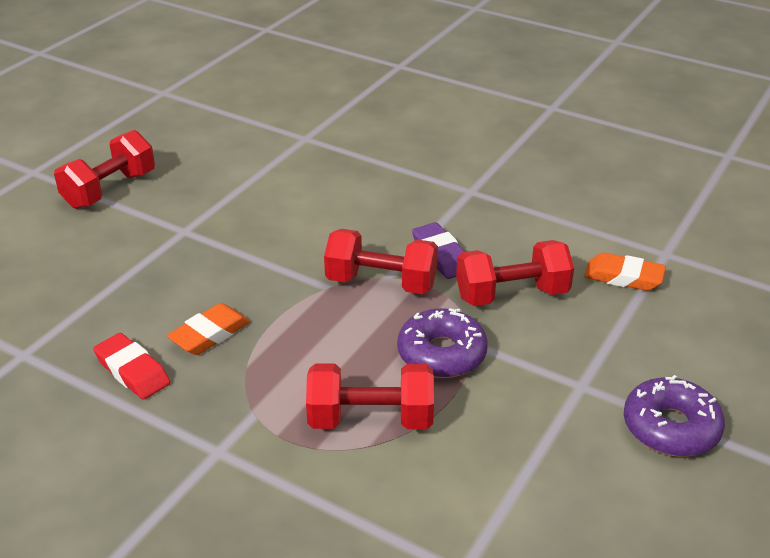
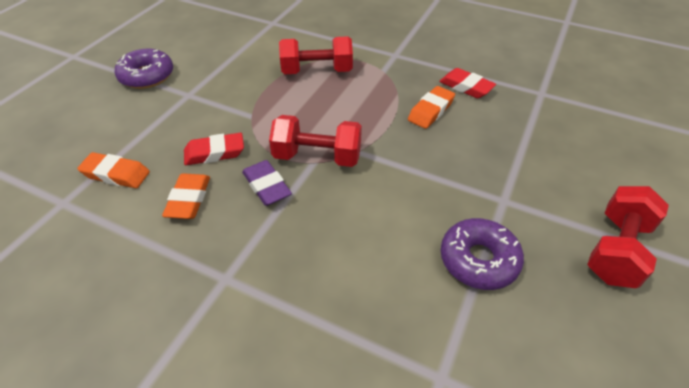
camera: 175 degrees right, 10 degrees up
(441, 354) = (273, 107): purple donut -> purple donut (478, 260)
(512, 294) = (214, 153): red dumbbell -> red eraser
(526, 248) = (189, 199): none -> orange eraser

